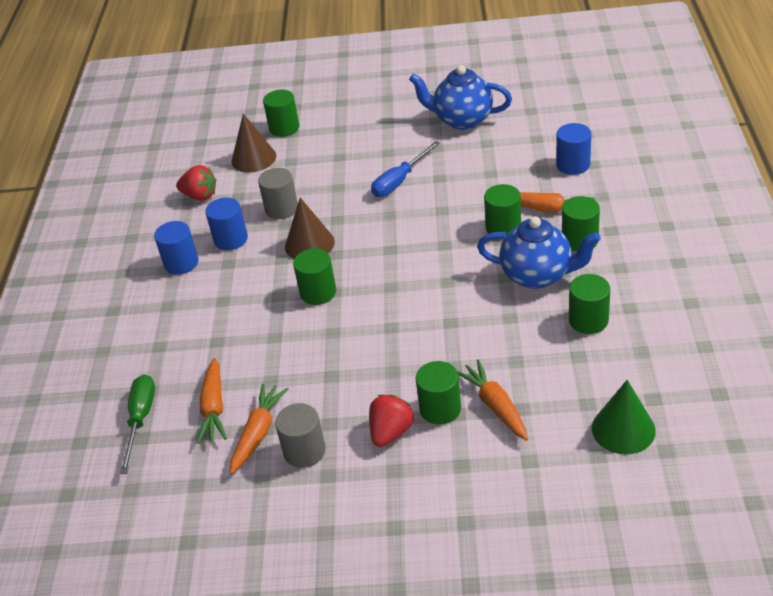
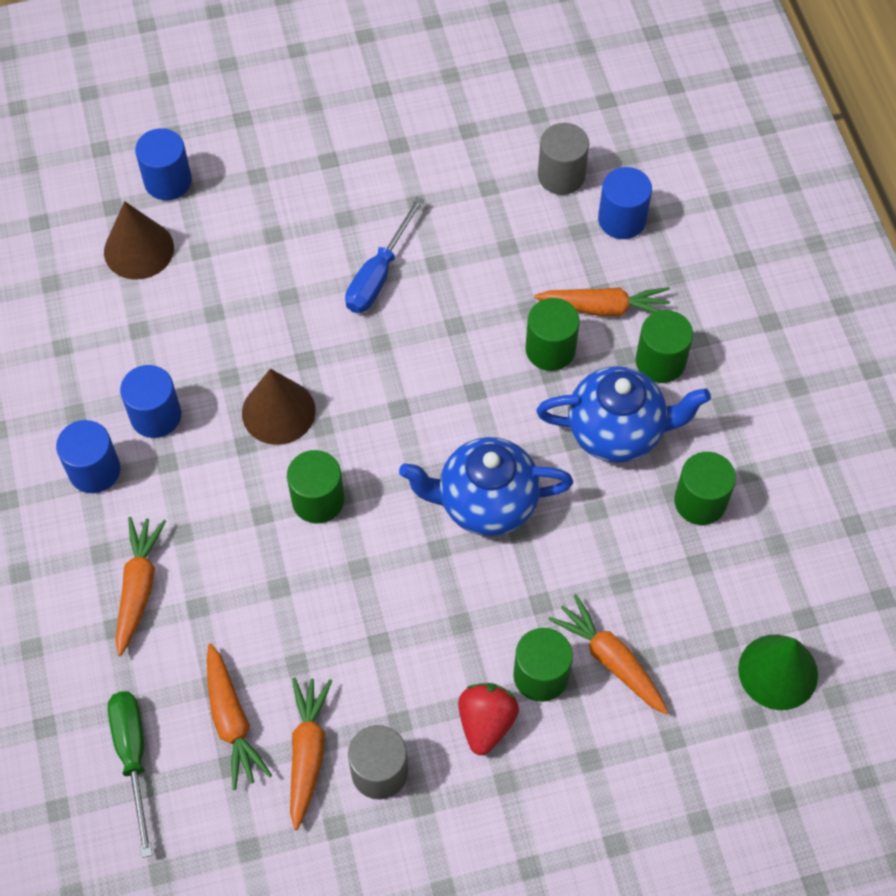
camera: 20 degrees left, 20 degrees up
(183, 326) = (138, 588): none -> orange carrot
(200, 196) = (78, 335): red strawberry -> none
(281, 209) = (215, 348): grey cylinder -> grey cylinder (561, 176)
(284, 128) = (168, 181): green cylinder -> blue cylinder
(462, 120) = (440, 142): blue teapot -> blue teapot (485, 503)

